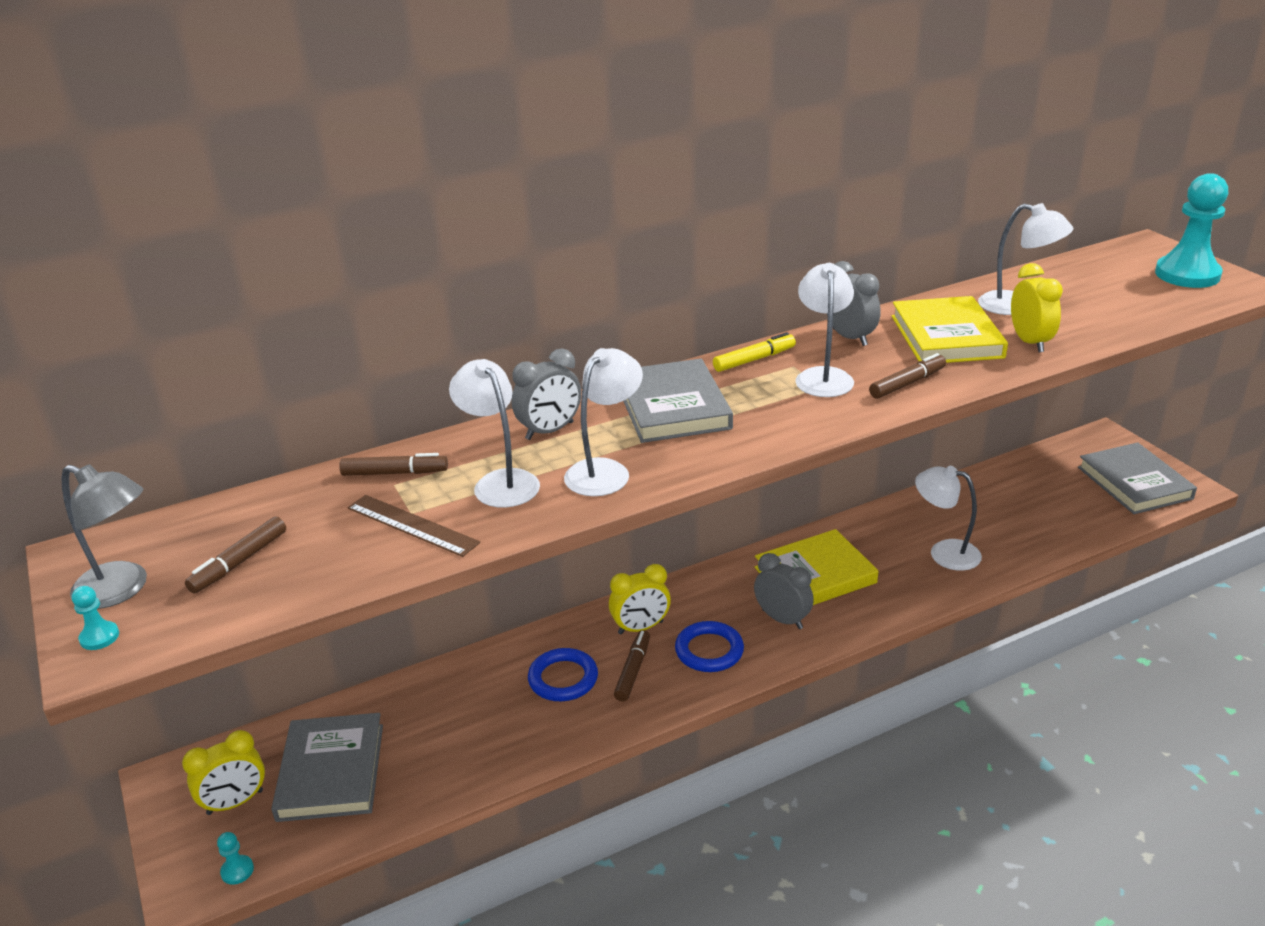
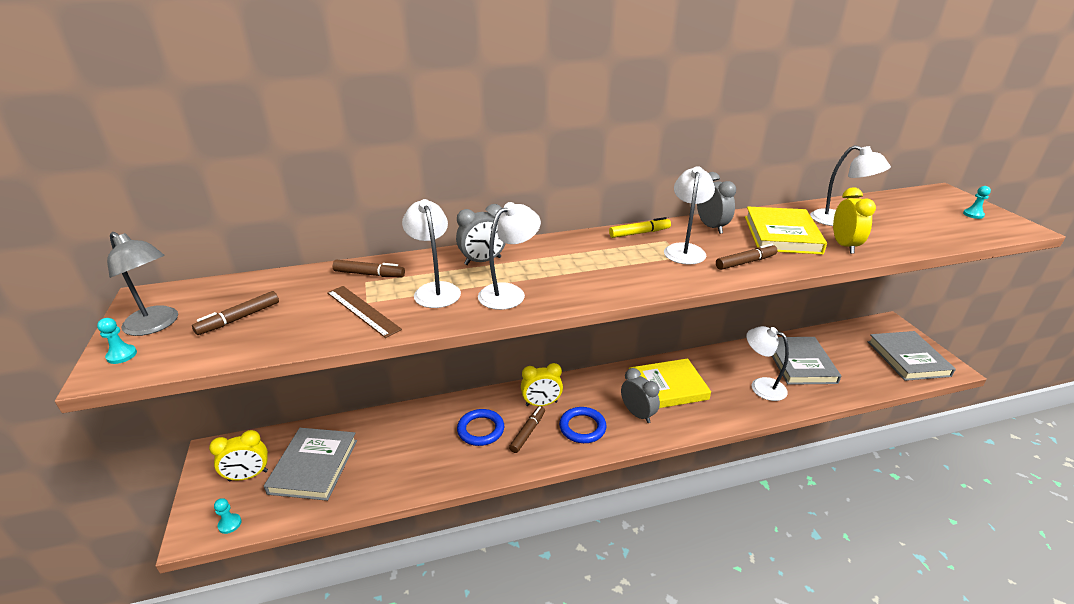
camera: 10 degrees right, 0 degrees up
(673, 407) = (572, 256): grey book -> grey book (800, 363)
(1187, 274) = (973, 214): turquoise pawn -> turquoise pawn, size x0.40

